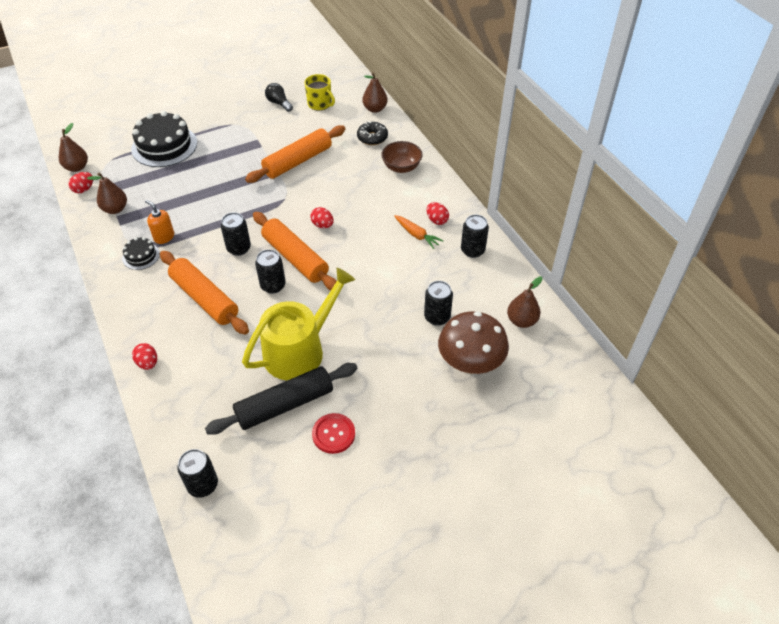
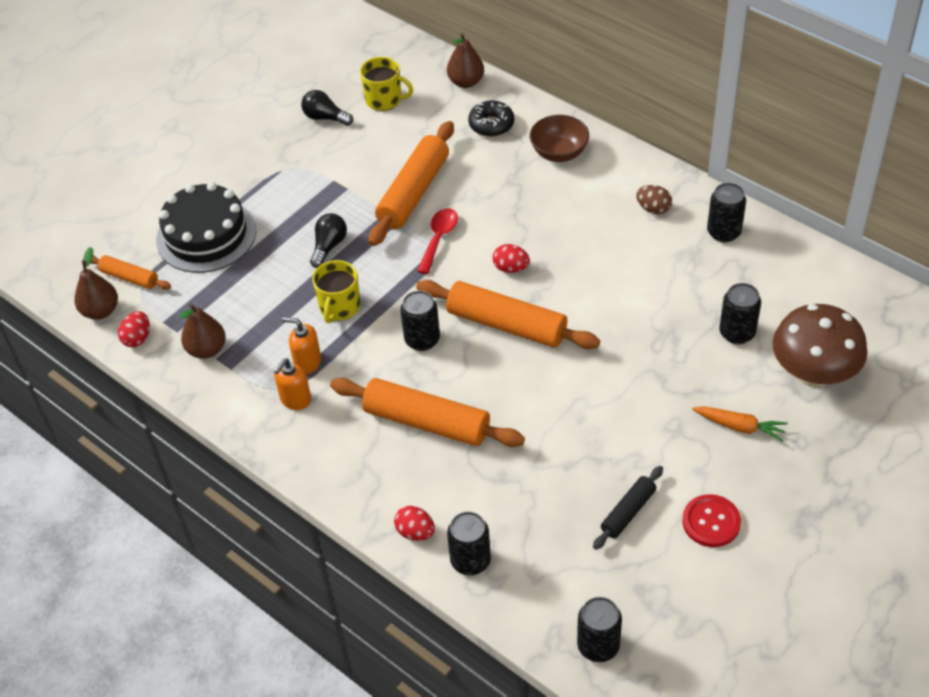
camera: 20 degrees left, 0 degrees up
(106, 154) = (129, 277): none -> orange rolling pin
(141, 256) = (295, 399): black cake -> orange soap dispenser
(206, 212) = (339, 307): none -> yellow mug
(226, 175) = (329, 246): none -> black light bulb
(273, 285) = (504, 371): black can -> black can (470, 561)
(285, 405) = (628, 512): black rolling pin -> black rolling pin, size x0.54
(293, 193) = (439, 238): none -> red spoon
(299, 350) = (598, 439): yellow watering can -> none
(417, 235) = (641, 237): orange carrot -> orange carrot (740, 427)
(437, 220) = (653, 209): red egg -> brown egg
(521, 321) = (839, 299): brown pear -> none

